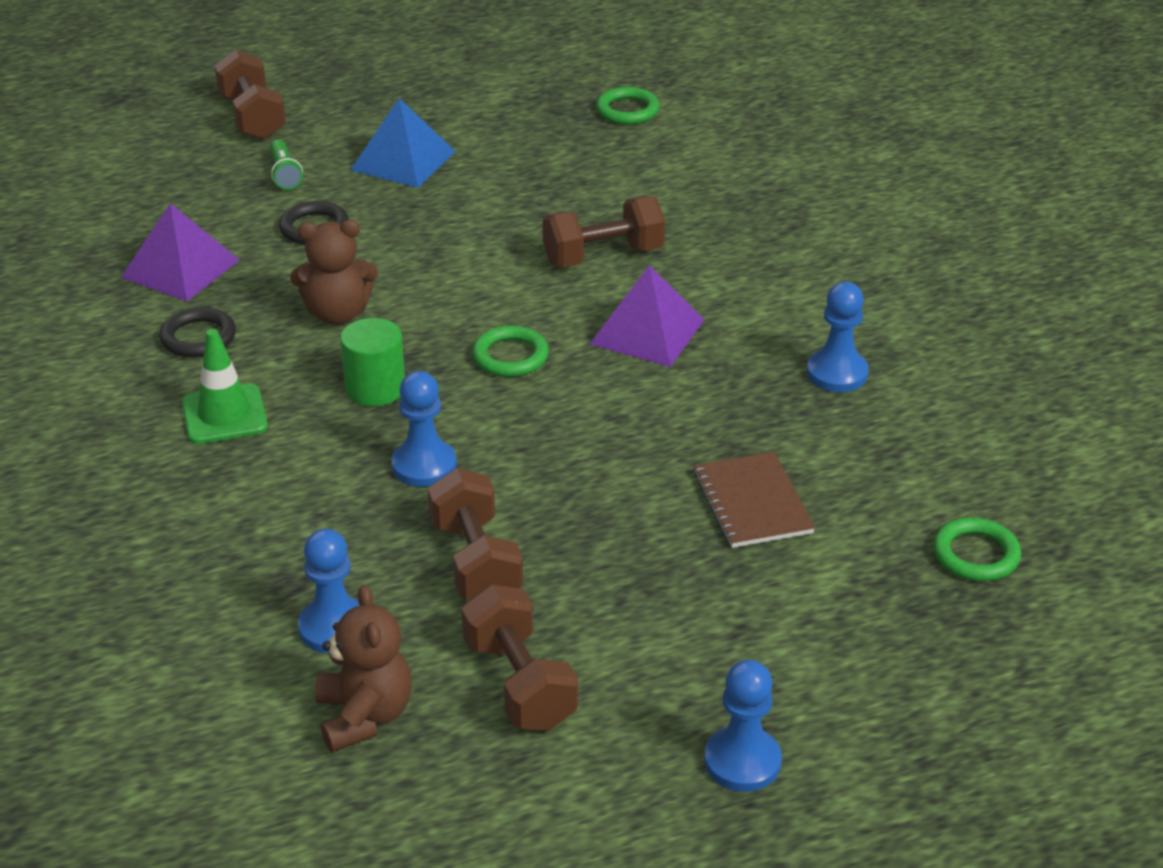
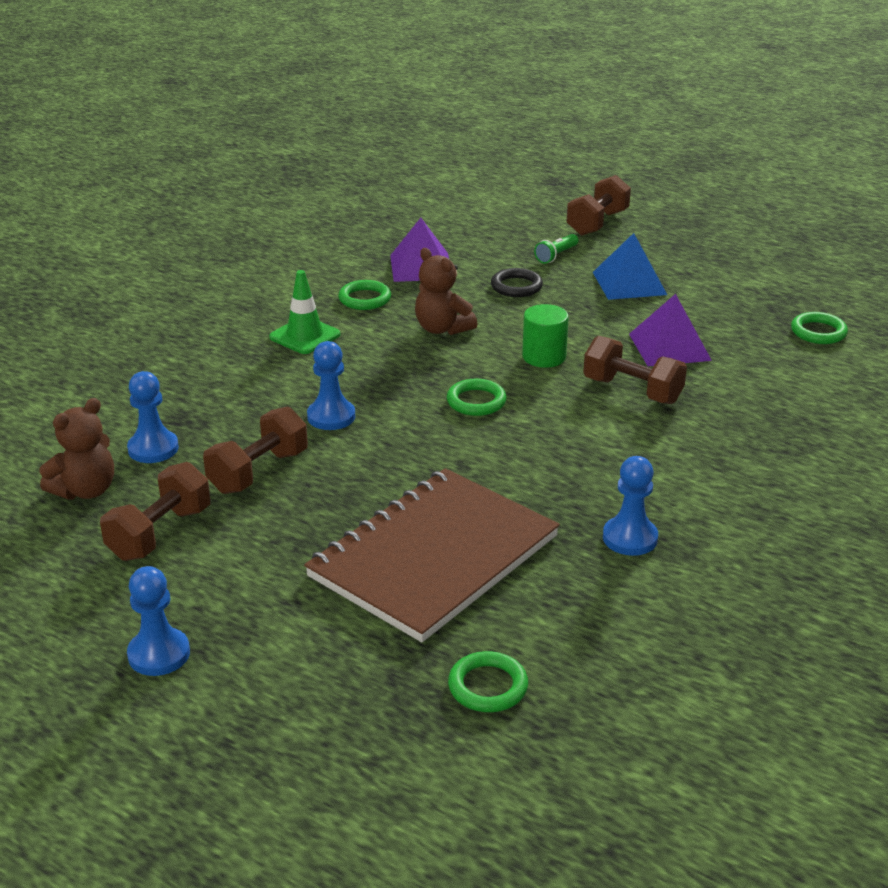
camera: 55 degrees right, 5 degrees down
(198, 337) = (364, 299): black ring -> green ring
(375, 388) = (385, 370): green cylinder -> green cylinder (544, 357)
(647, 331) = (571, 440): purple pyramid -> purple pyramid (669, 347)
(752, 503) = (433, 556): brown notebook -> brown notebook, size x2.10

